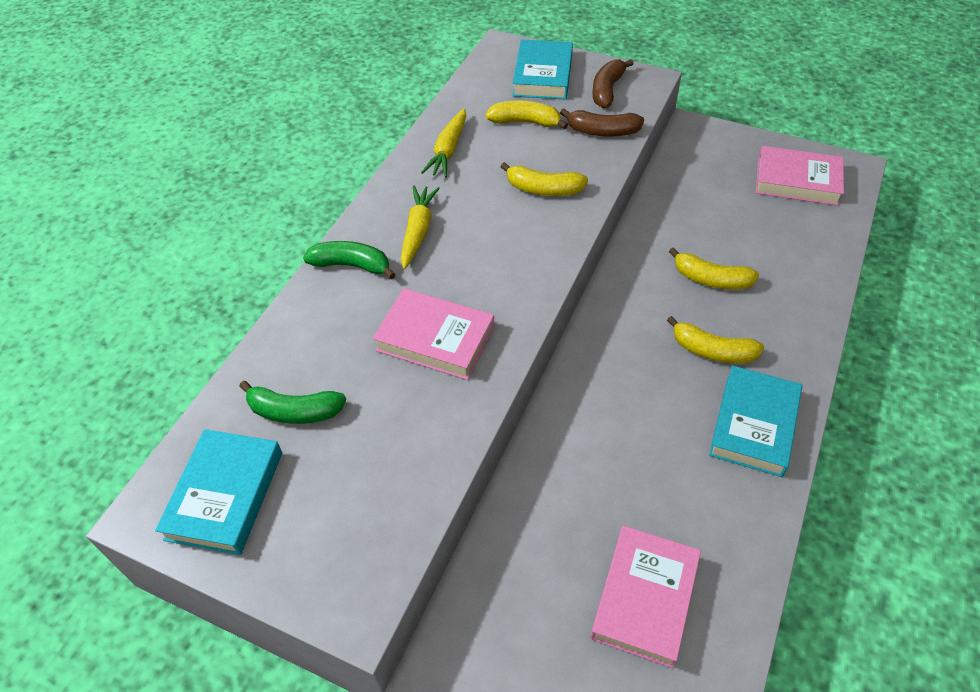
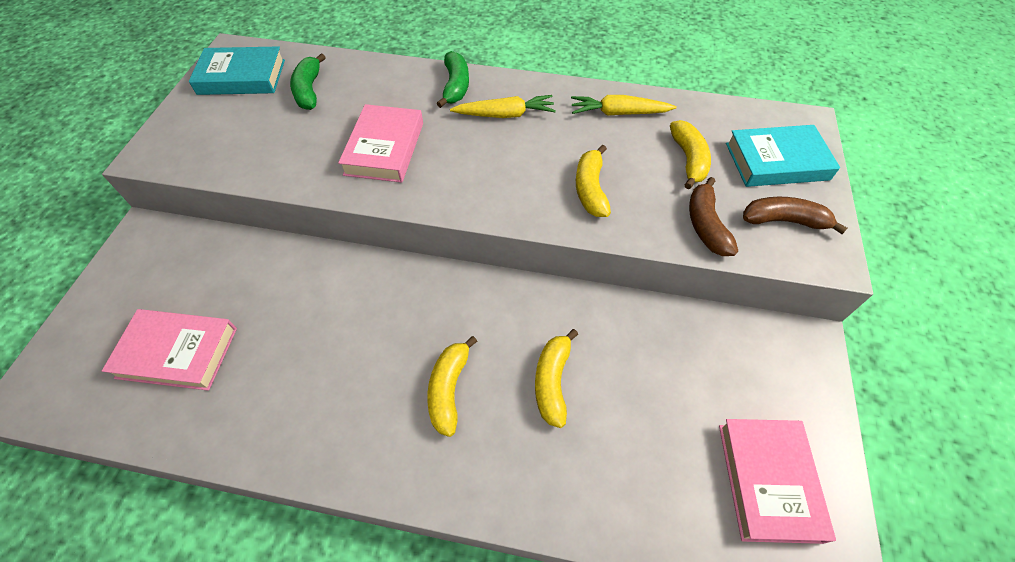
camera: 75 degrees right, 5 degrees up
(754, 425) = (356, 436): turquoise book -> none

